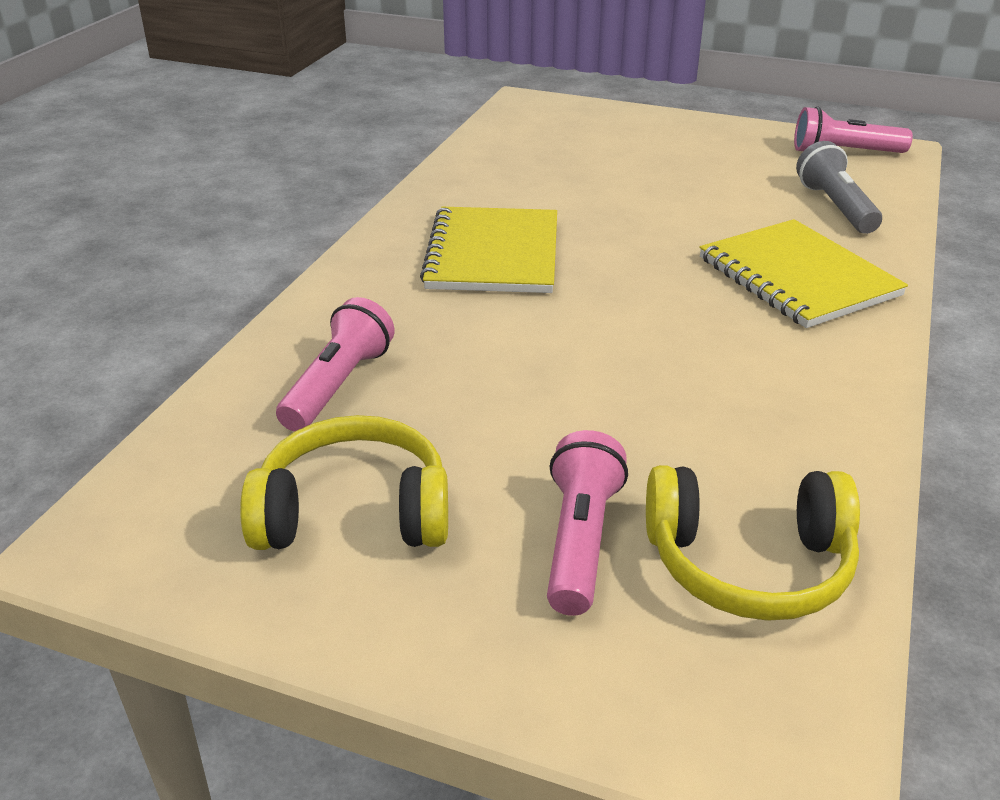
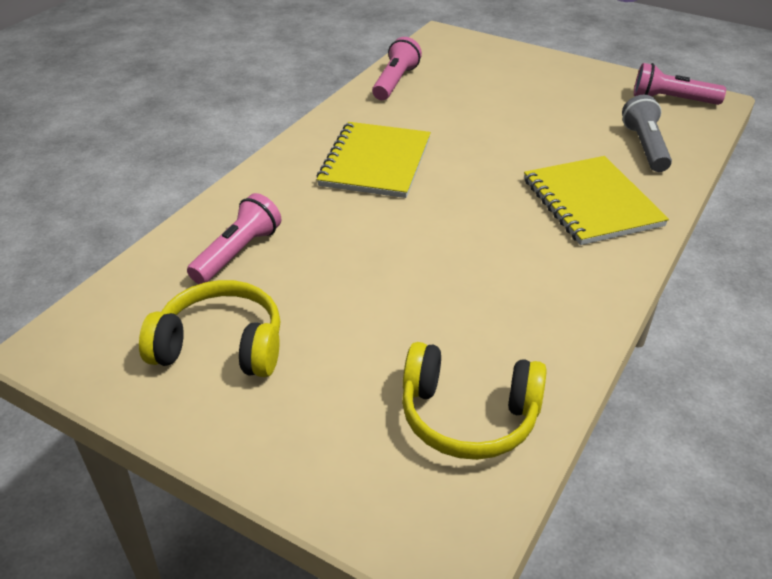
camera: 10 degrees right, 5 degrees up
(580, 541) = (361, 385): pink flashlight -> pink flashlight (395, 82)

